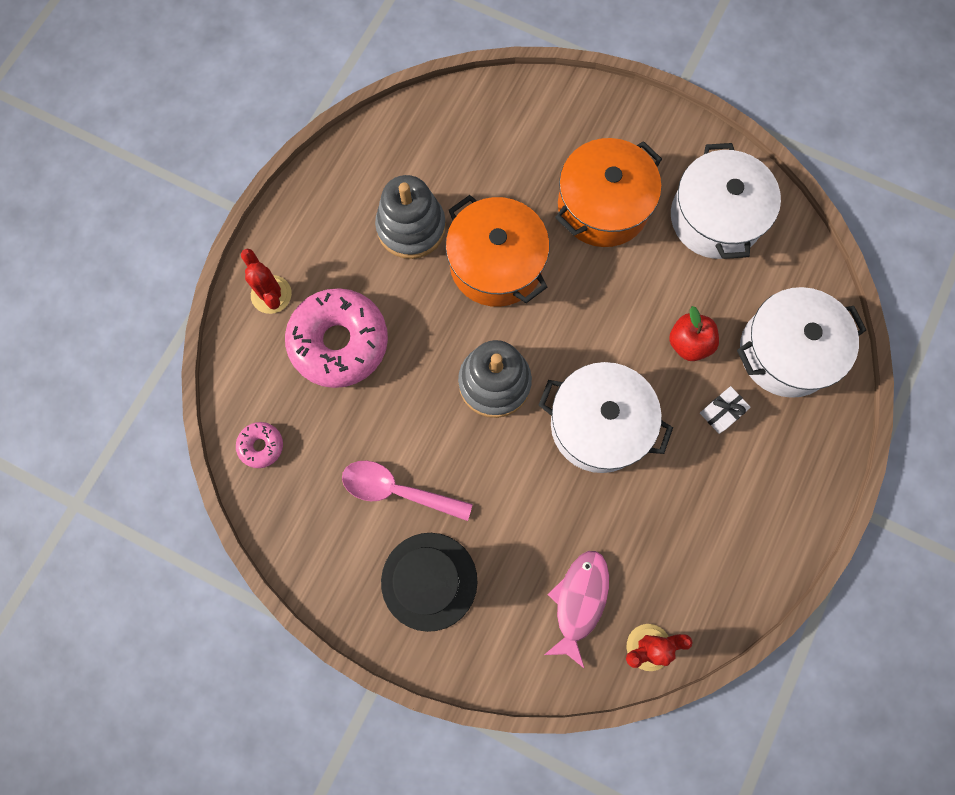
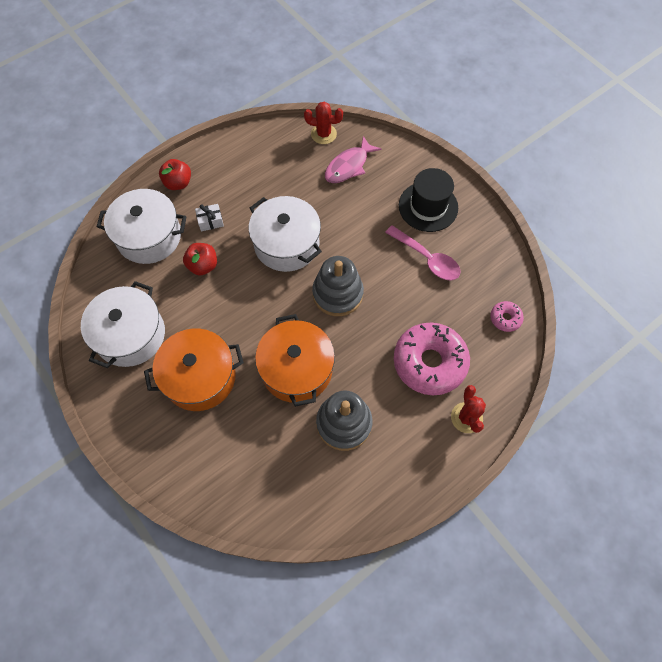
camera: 155 degrees left, 10 degrees down
(806, 452) = (178, 183): none -> red apple

